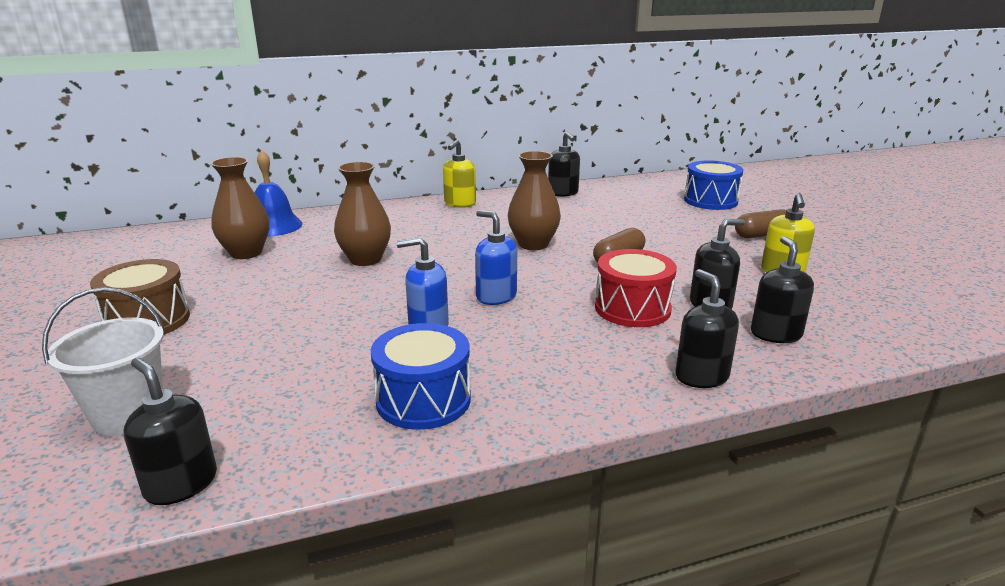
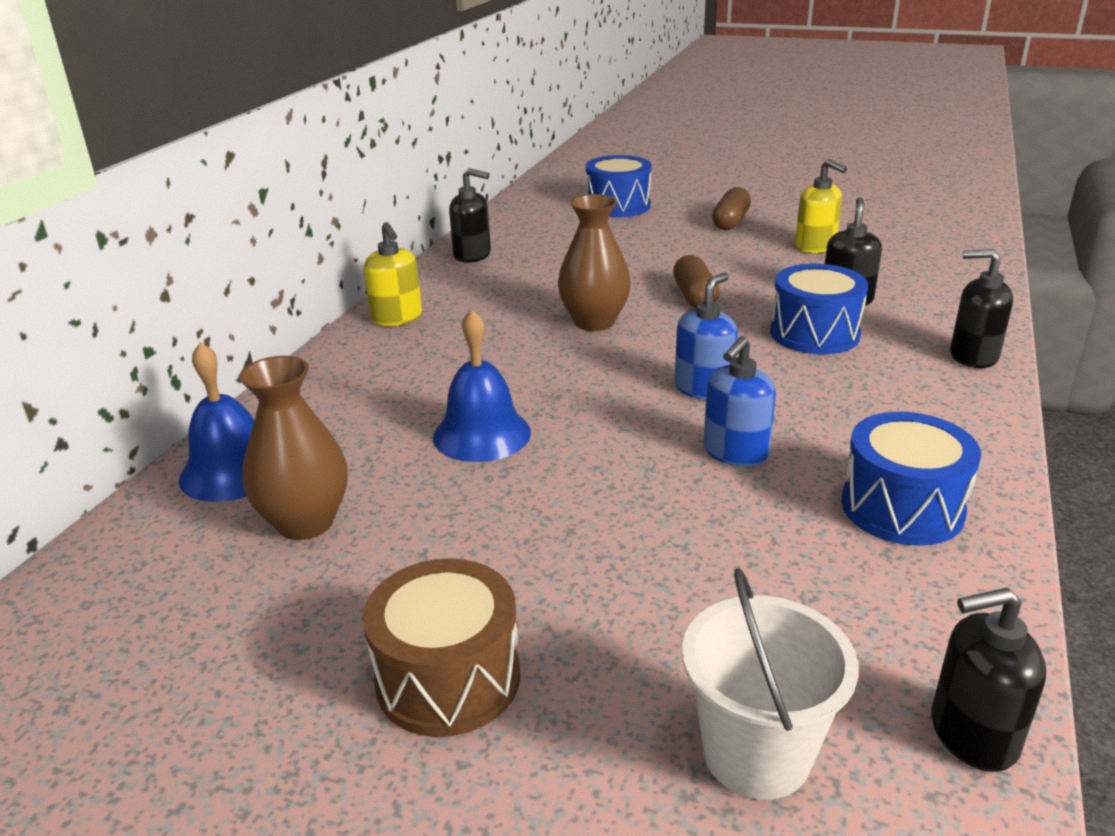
camera: 50 degrees left, 5 degrees up
(365, 259) = (482, 434): brown vase -> blue bell
(496, 296) = (703, 388): blue soap dispenser -> blue soap dispenser turned 135 degrees clockwise
(632, 308) = (814, 333): red drum -> blue drum
(775, 334) = (927, 298): black soap dispenser -> none

